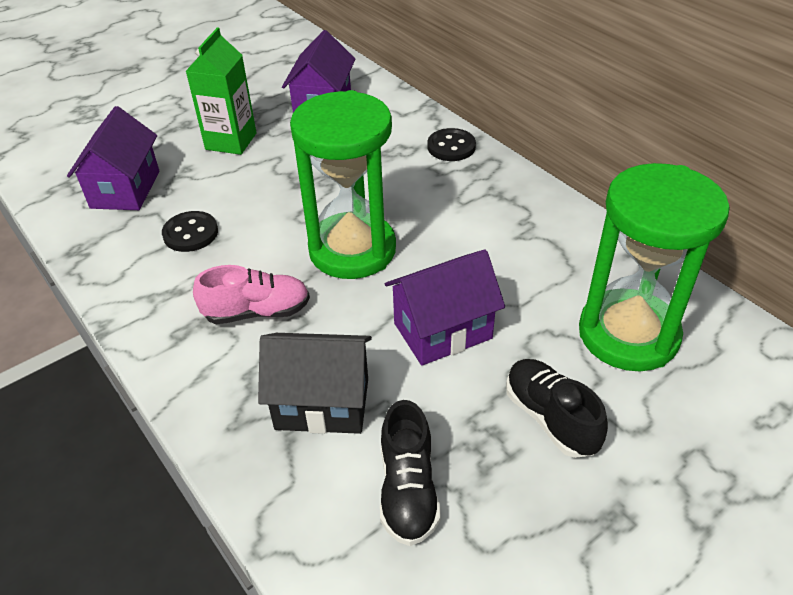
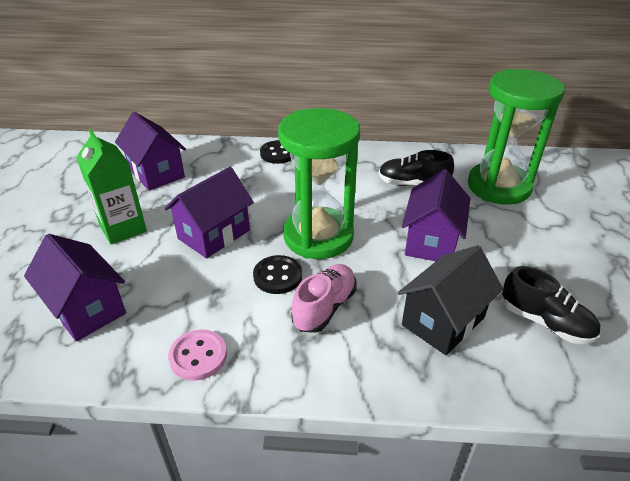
camera: 50 degrees left, 5 degrees down
(130, 276) = (198, 356): none -> pink button
(190, 233) = (196, 299): black button -> black button (277, 276)
(279, 190) = (214, 234): none -> purple house
(550, 418) = (534, 242): black shoe -> black shoe (412, 184)

